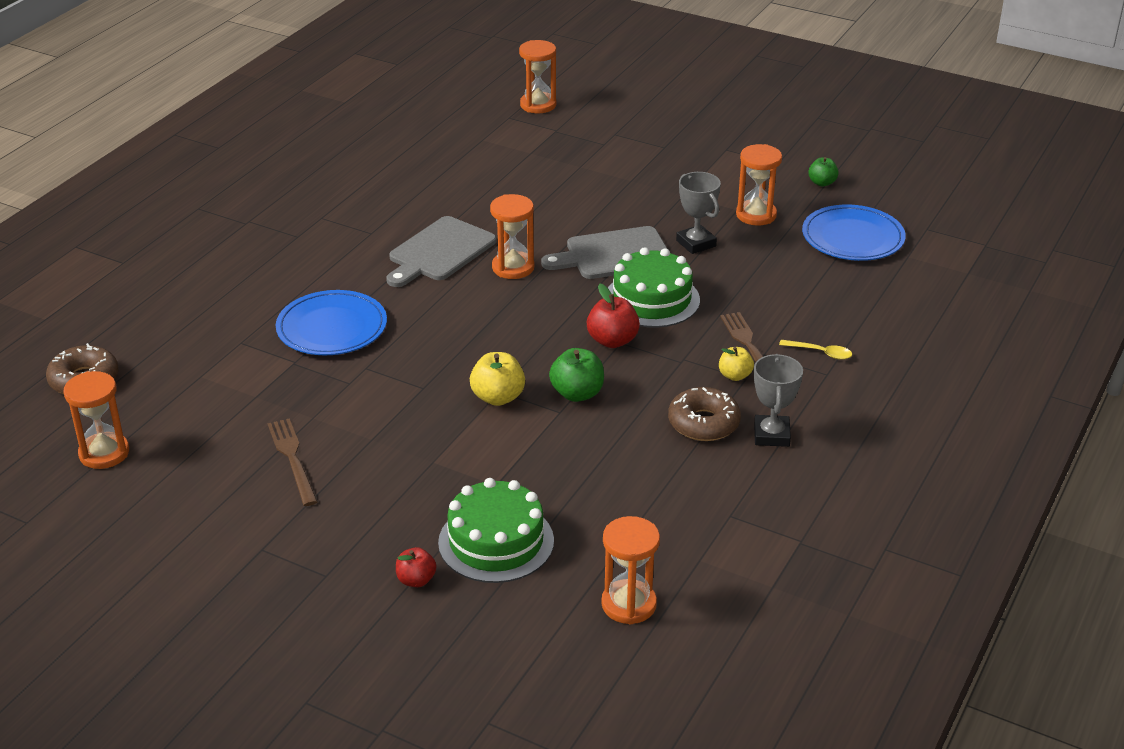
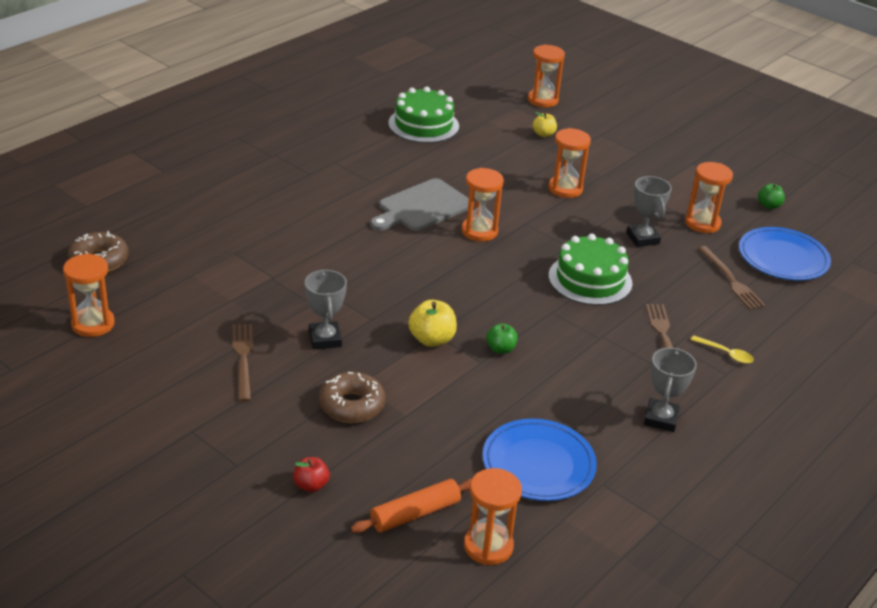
camera: 10 degrees right, 0 degrees up
(332, 328) = (312, 254): blue plate -> blue plate (538, 464)
(378, 419) = (325, 339): none -> grey trophy
(496, 541) = (390, 465): green cake -> green cake (423, 125)
(540, 587) = (415, 514): none -> orange rolling pin
(577, 393) = (500, 349): green apple -> green apple, size x0.65
(594, 203) = (565, 189): none -> orange hourglass
(612, 341) = (545, 309): red apple -> none
(614, 254) = (568, 235): grey cutting board -> none
(703, 423) = (603, 396): brown donut -> brown donut (351, 405)
(735, 375) = (643, 359): yellow apple -> yellow apple (543, 134)
(804, 272) = (731, 280): none -> brown fork

